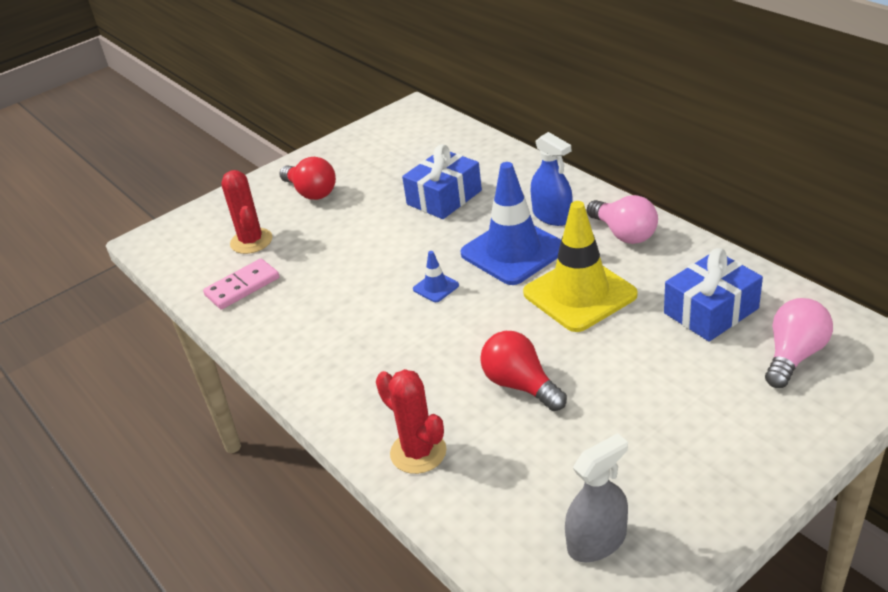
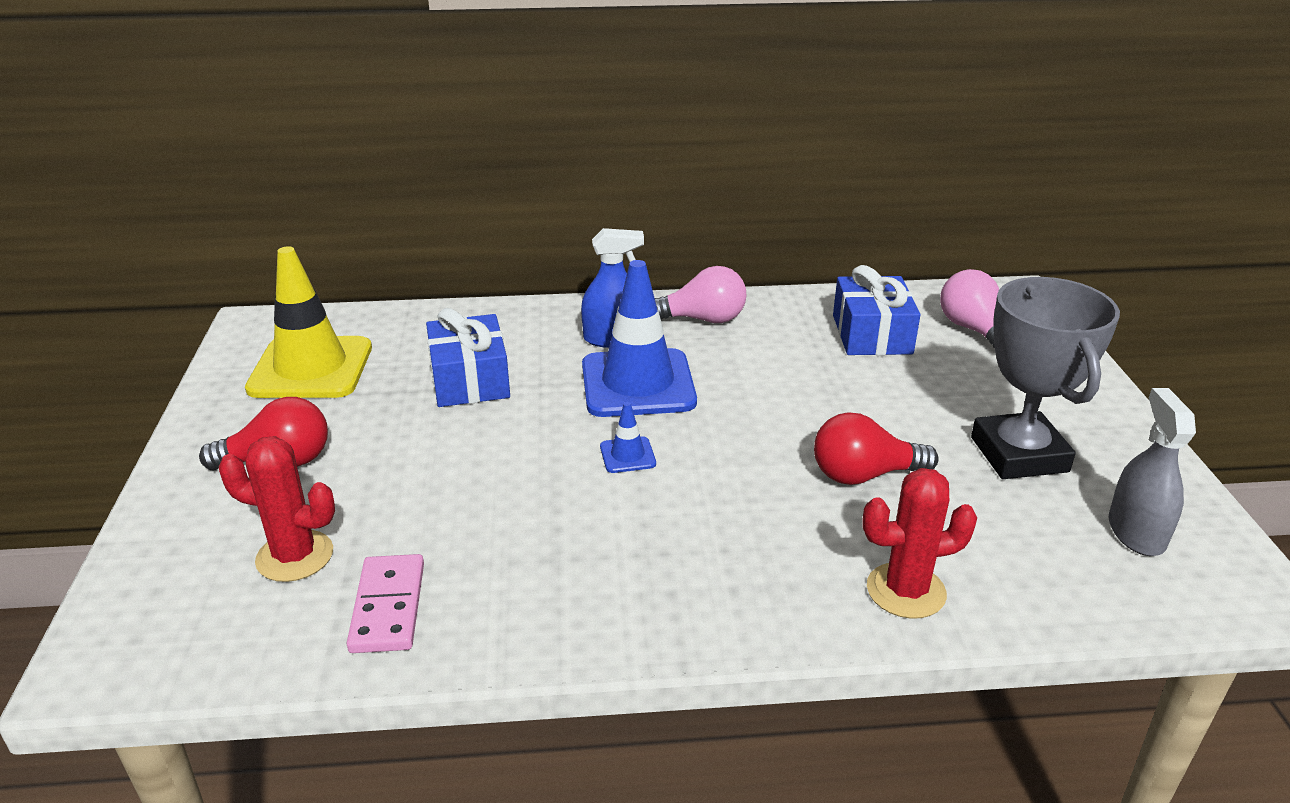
camera: 60 degrees left, 5 degrees down
(579, 294) = (762, 381): yellow traffic cone -> yellow traffic cone (311, 368)
(632, 446) = (1019, 454): none -> grey trophy

